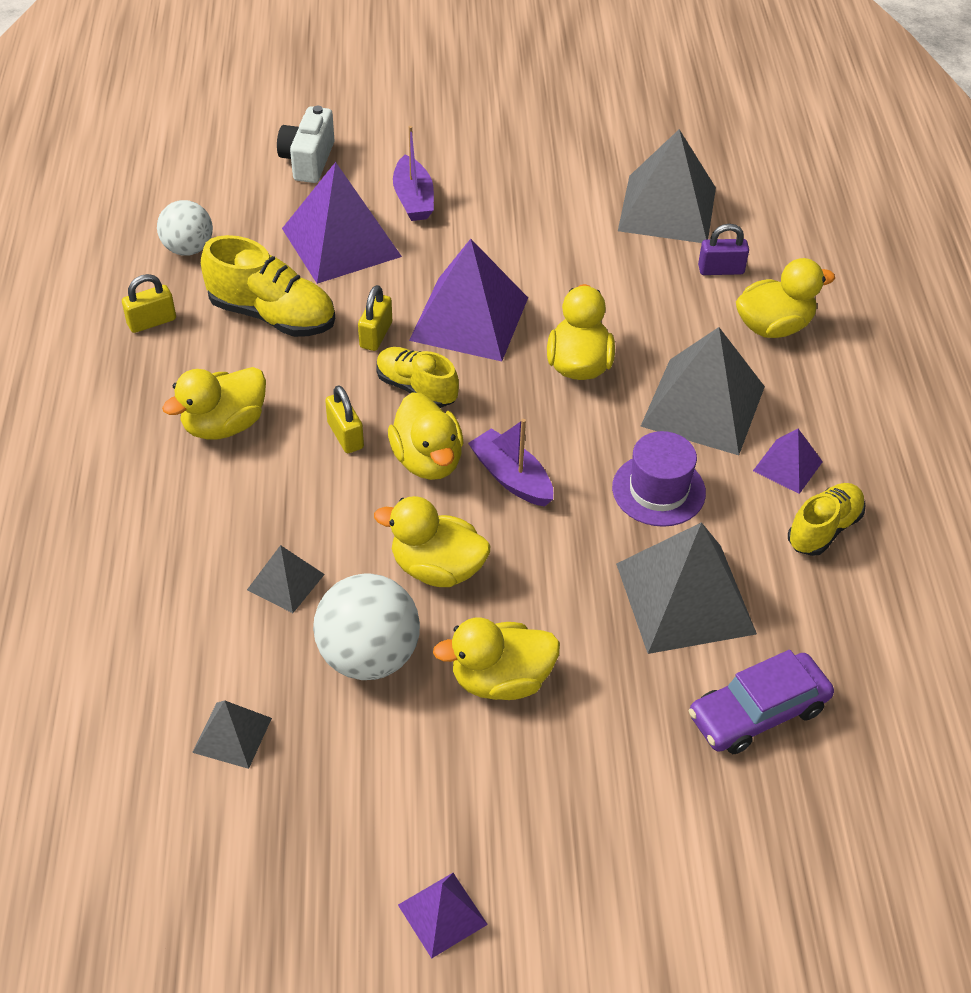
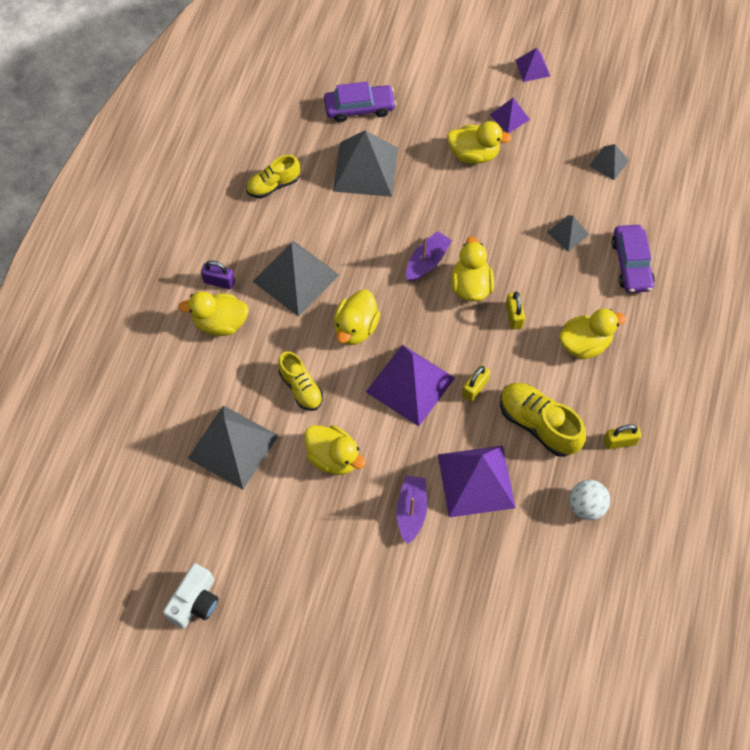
camera: 160 degrees left, 15 degrees up
(163, 559) = (631, 264): none -> purple car
(308, 160) = (479, 579): white camera -> white camera (195, 602)
(369, 656) = (534, 183): white ball -> none
(416, 388) = (461, 338): yellow shoe -> yellow shoe (301, 388)
(437, 568) = (486, 219): yellow duck -> yellow duck (333, 457)
(511, 477) = (427, 261): purple boat -> purple boat turned 120 degrees counterclockwise
(658, 490) = (349, 231): purple hat -> none
(721, 270) = (227, 379): purple padlock -> purple padlock (219, 282)
(787, 466) = (270, 226): purple pyramid -> purple pyramid (509, 117)

